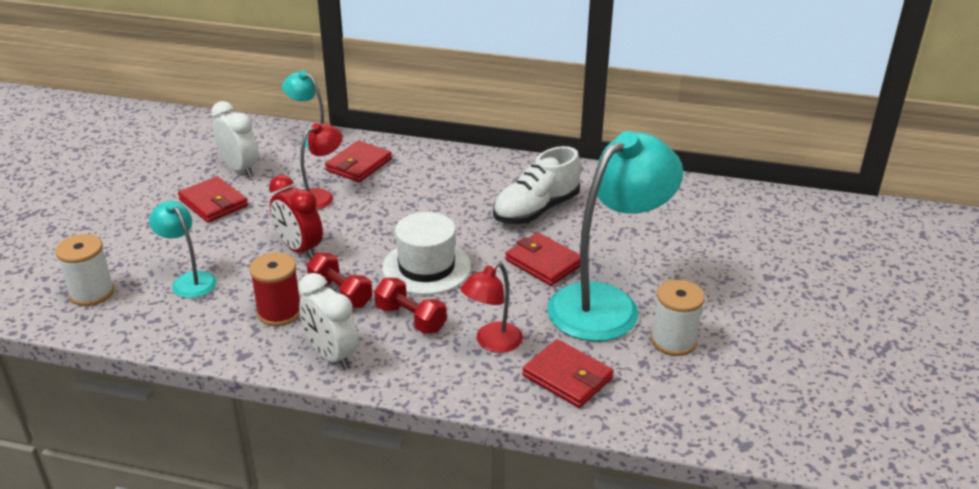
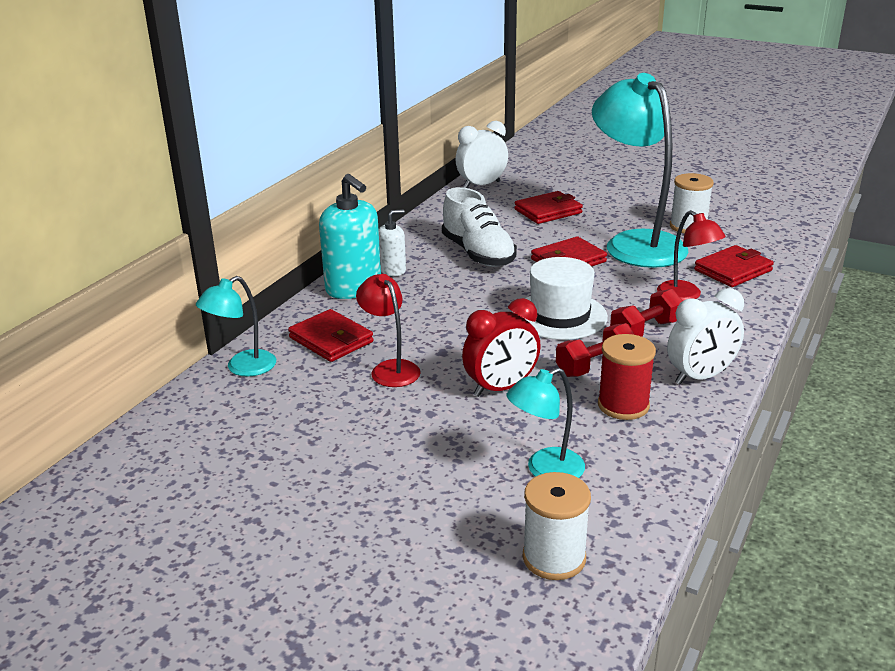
camera: 75 degrees left, 5 degrees down
(213, 203) = (364, 451): red wallet -> red wallet (548, 211)
(240, 169) = (283, 427): white clock -> white clock (481, 185)
(445, 160) = (353, 288): none -> turquoise soap dispenser
(485, 172) = (393, 270): none -> white soap dispenser

